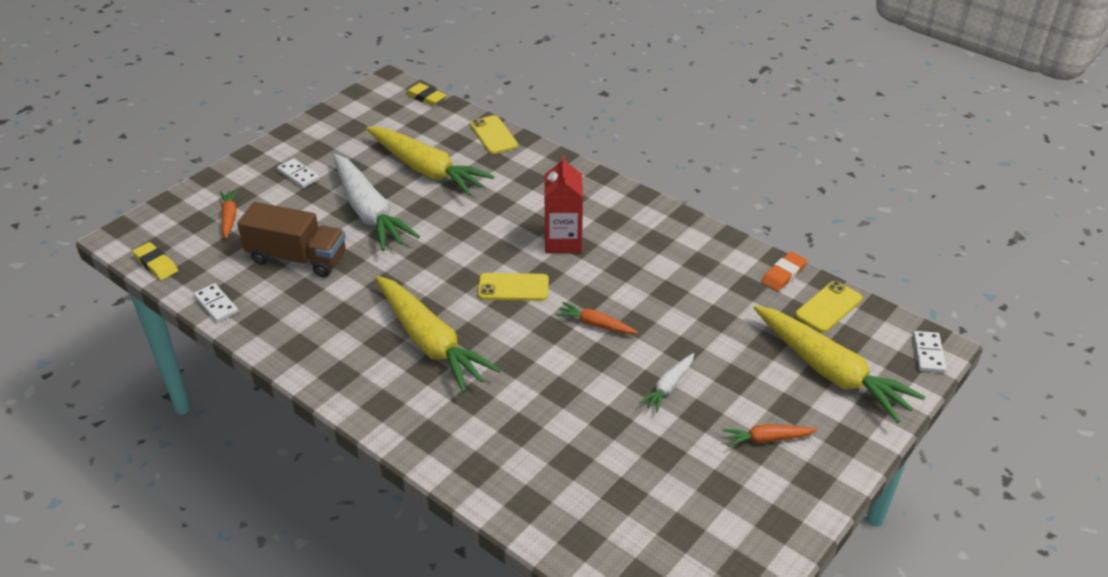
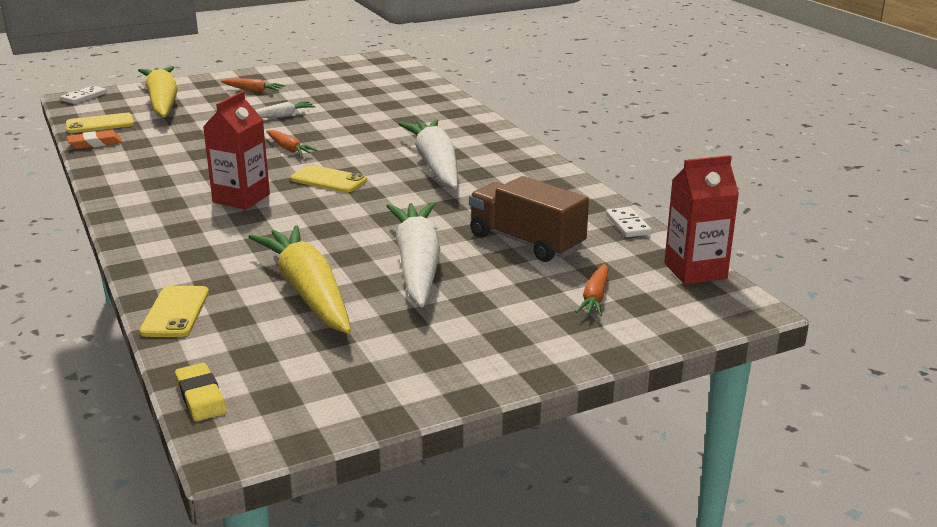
camera: 155 degrees left, 15 degrees down
(156, 264) = (695, 271): yellow eraser -> red carton
(298, 175) = (481, 326): white domino -> none
(430, 342) = (435, 165): yellow carrot -> white carrot

